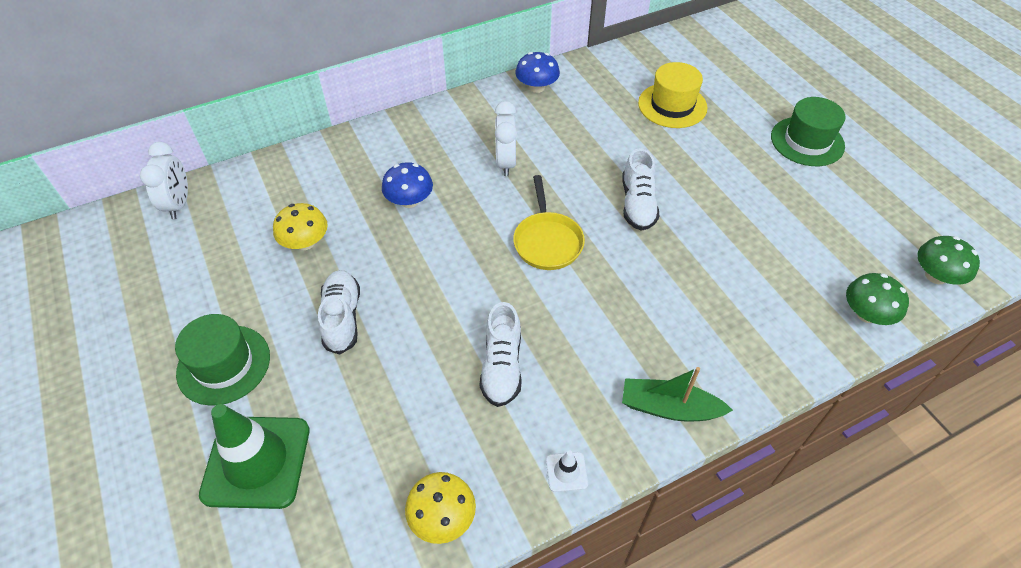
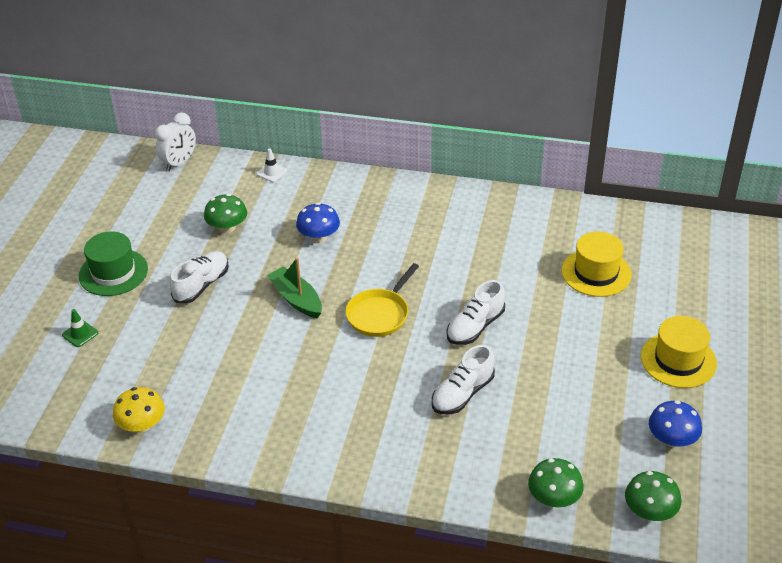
camera: 40 degrees right, 10 degrees down
(256, 462) = (80, 334): green traffic cone -> green traffic cone, size x0.41
(305, 242) = (227, 227): yellow mushroom -> green mushroom
(502, 366) = (263, 370): white shoe -> white shoe (462, 394)
(506, 163) = (413, 247): white clock -> none
(537, 87) = (502, 204): blue mushroom -> blue mushroom (672, 439)
(566, 472) = (233, 449): white traffic cone -> white traffic cone (271, 172)
(669, 408) = (337, 459): green boat -> green boat (296, 299)
(807, 141) = (678, 360): green hat -> yellow hat

